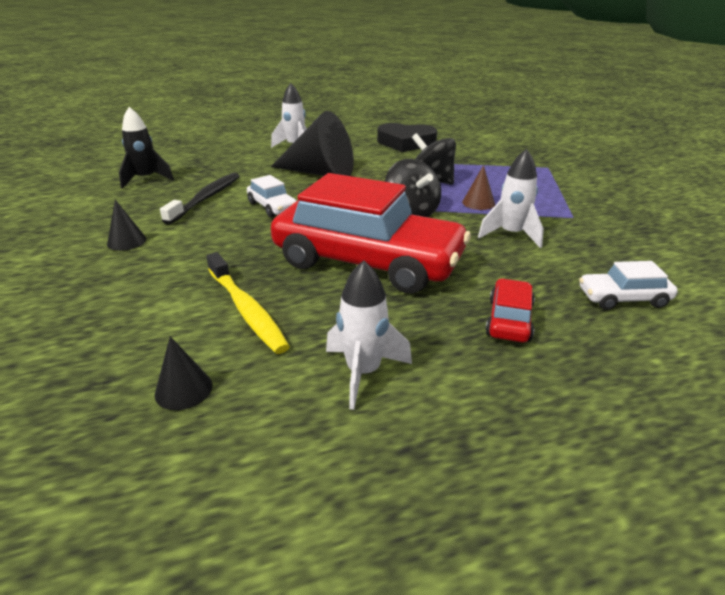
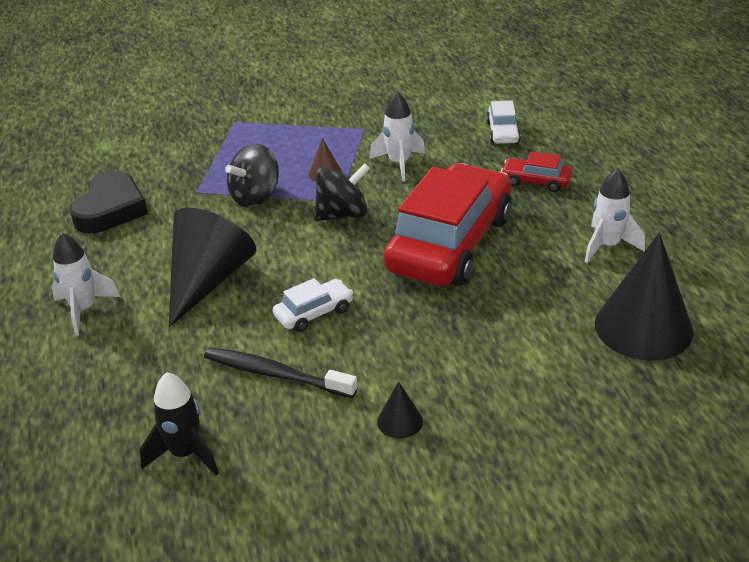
camera: 85 degrees left, 5 degrees up
(183, 389) = (643, 327): black cone -> black cone, size x2.29
(247, 310) = (536, 308): yellow toothbrush -> none

